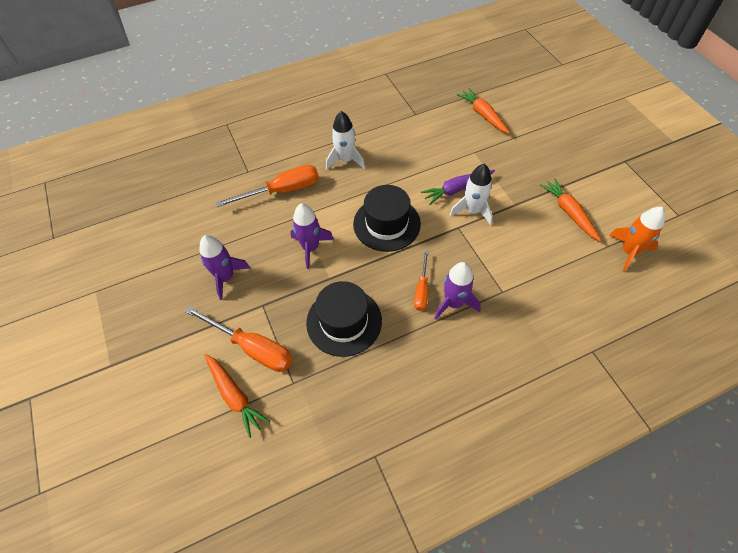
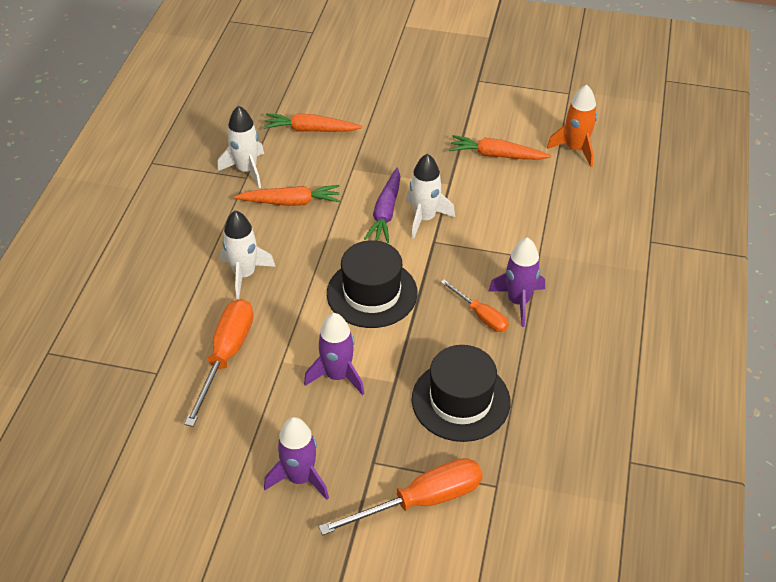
camera: 55 degrees left, 10 degrees down
(234, 395) = (467, 548): orange carrot -> orange carrot (290, 202)
(421, 111) = (247, 170): none -> white rocket

